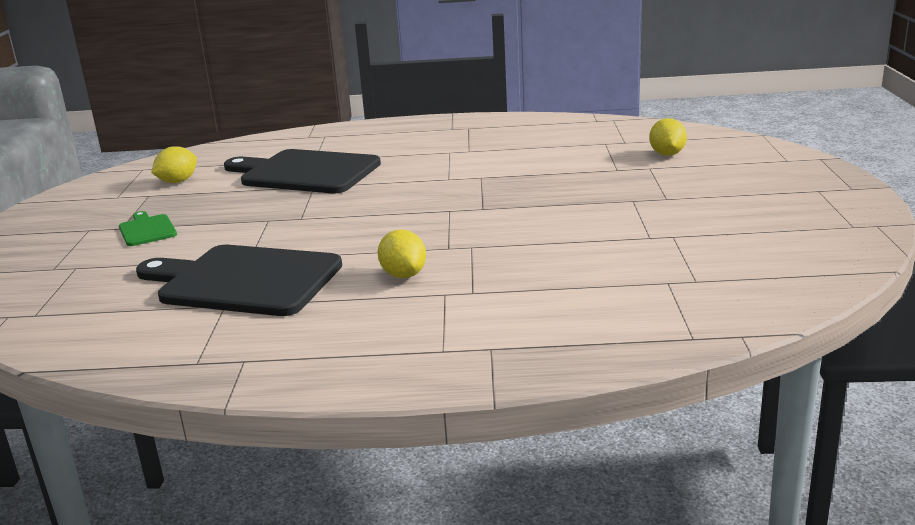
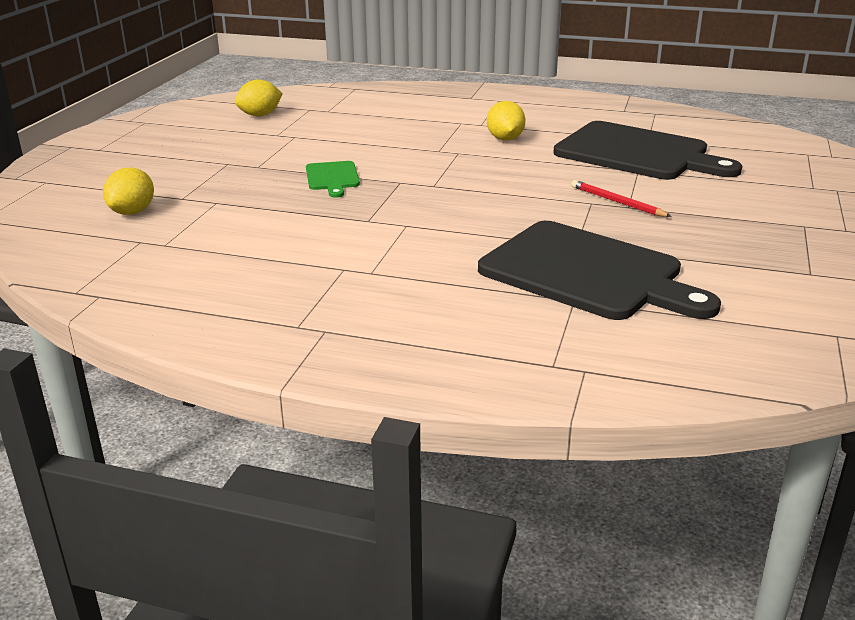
camera: 165 degrees left, 5 degrees up
(147, 230) = (768, 217): green cutting board -> green cutting board (332, 178)
(177, 181) = (783, 293): yellow lemon -> yellow lemon (260, 115)
(277, 222) = (617, 202): none -> red pencil

